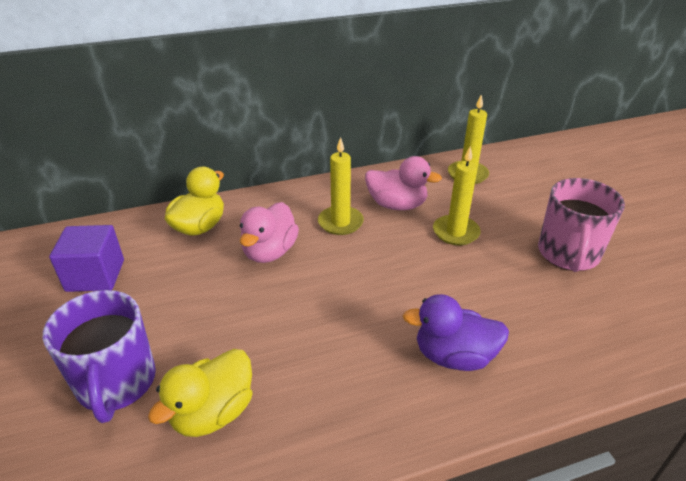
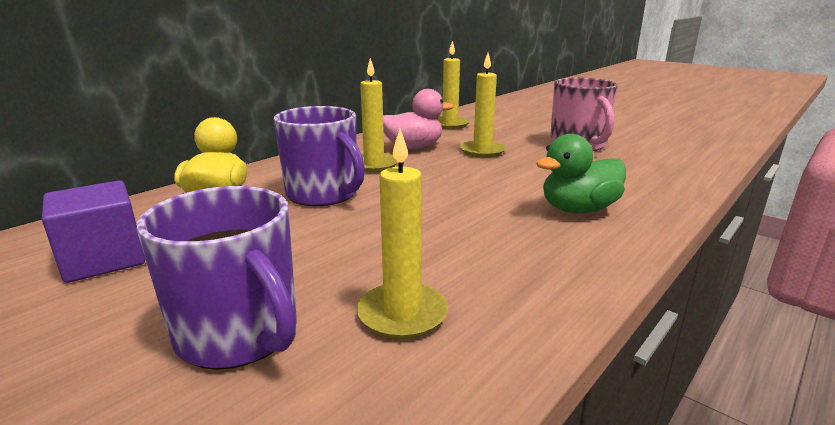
camera: 30 degrees left, 15 degrees down
(213, 412) = (402, 314): yellow duck -> yellow candle
(270, 252) = (323, 194): pink duck -> purple mug
(454, 356) = (578, 209): purple duck -> green duck

